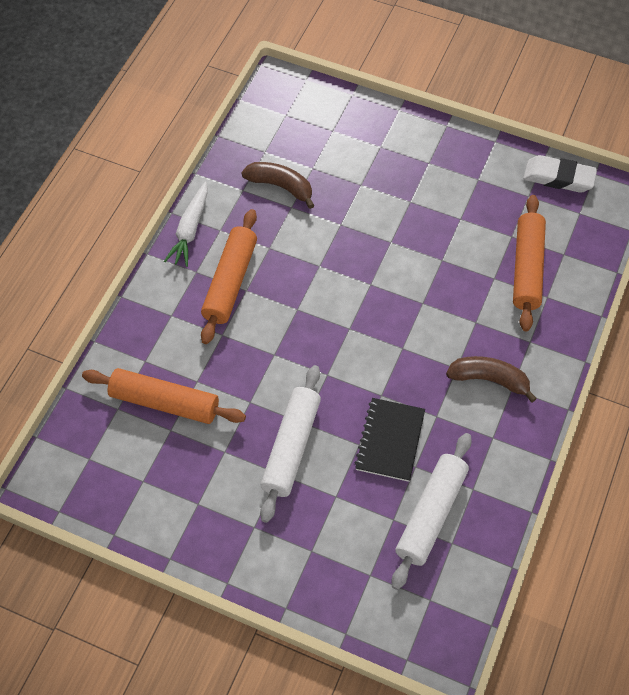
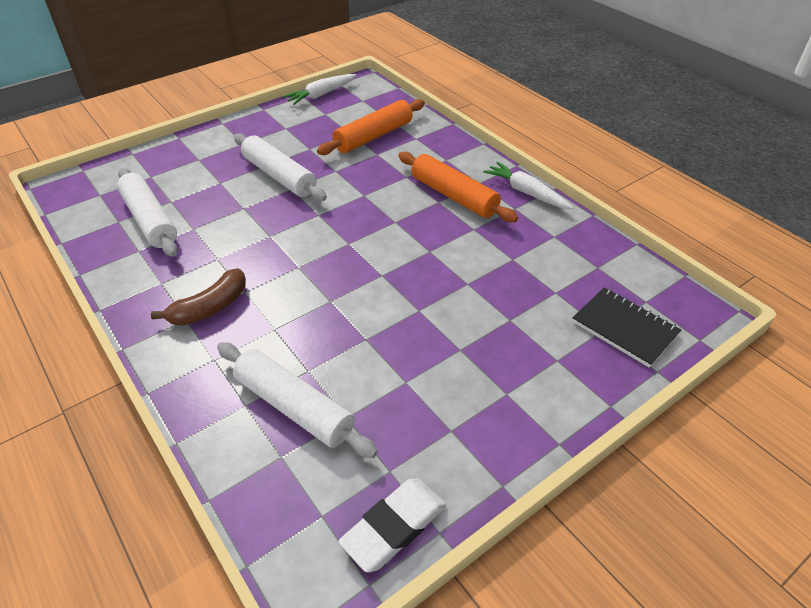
camera: 120 degrees right, 15 degrees down
(100, 513) = (321, 95): none -> white carrot
(280, 186) = (543, 261): brown banana -> none
(390, 440) = (228, 224): black notebook -> black notebook (624, 328)
(527, 268) = (294, 407): orange rolling pin -> white rolling pin

